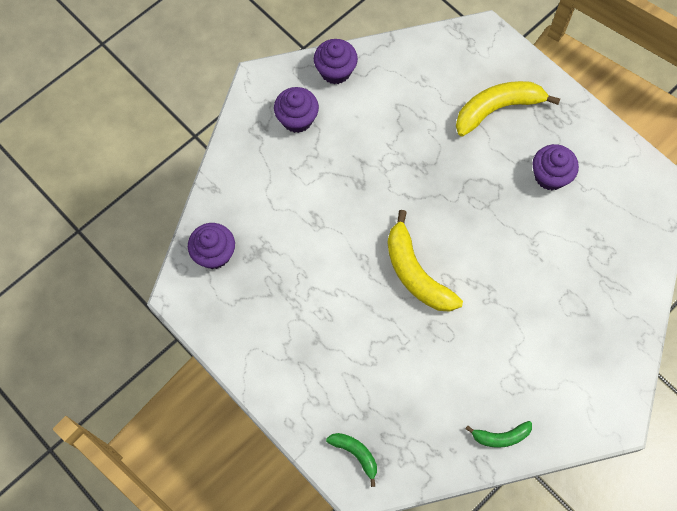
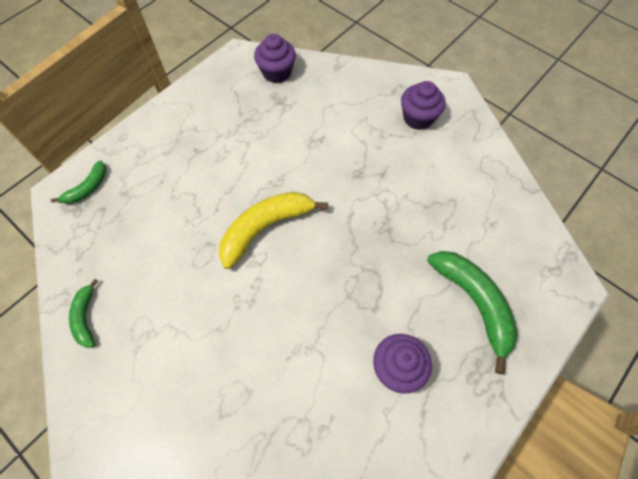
camera: 85 degrees right, 5 degrees down
(335, 71) = (479, 144): purple cupcake -> none
(497, 109) = (474, 303): yellow banana -> green banana

